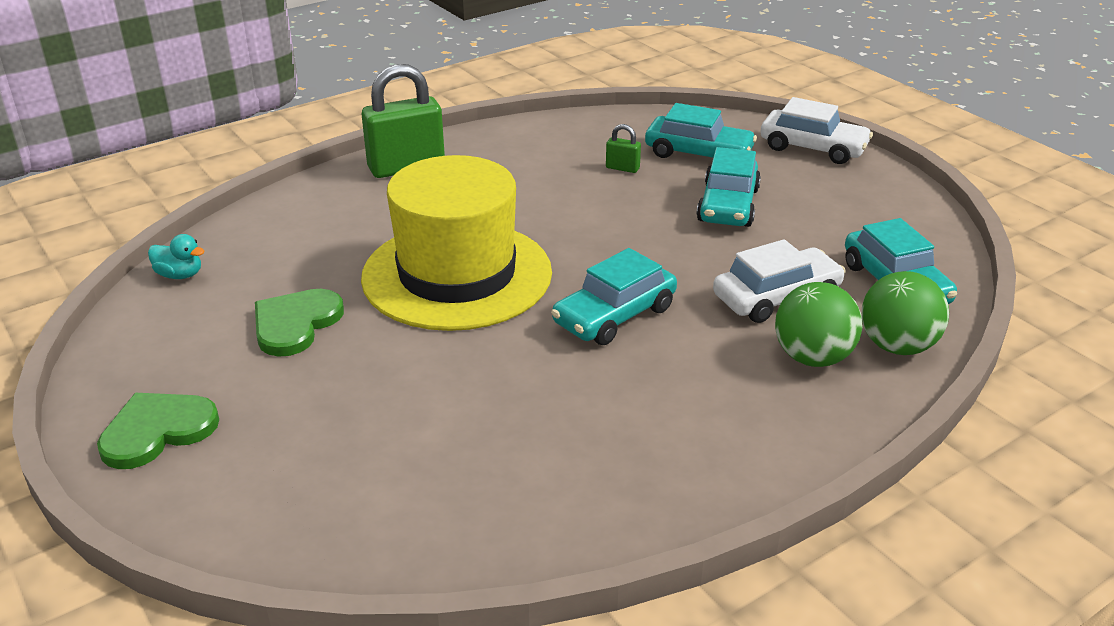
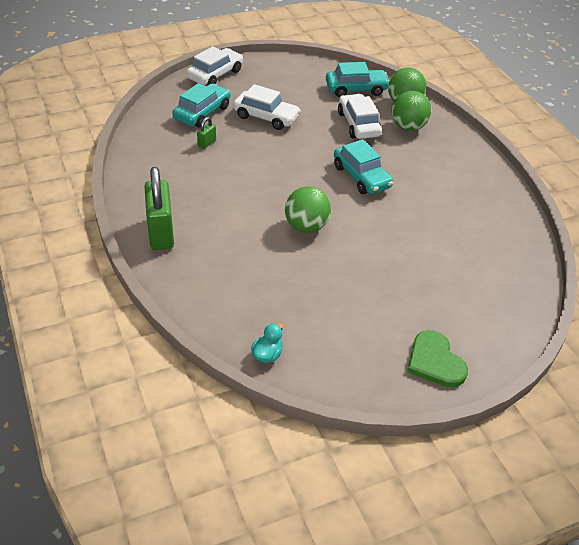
camera: 80 degrees left, 10 degrees up
(295, 324) = (340, 298): green heart -> none
(457, 275) = (306, 226): yellow hat -> green ball
(728, 205) = (266, 117): turquoise car -> white car

